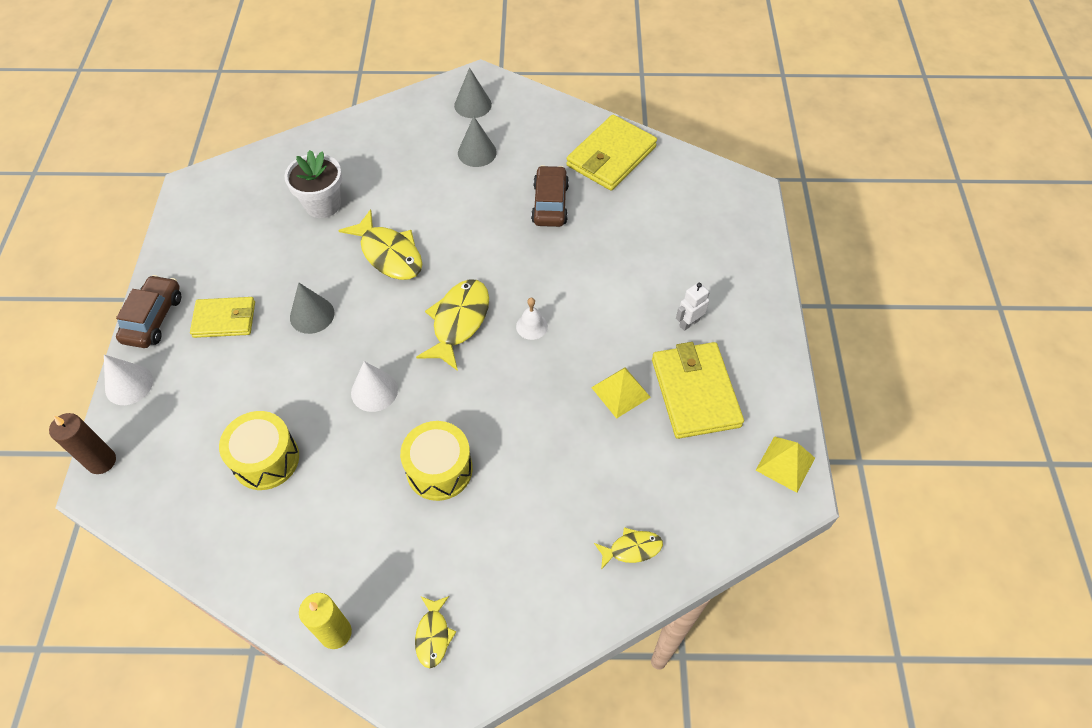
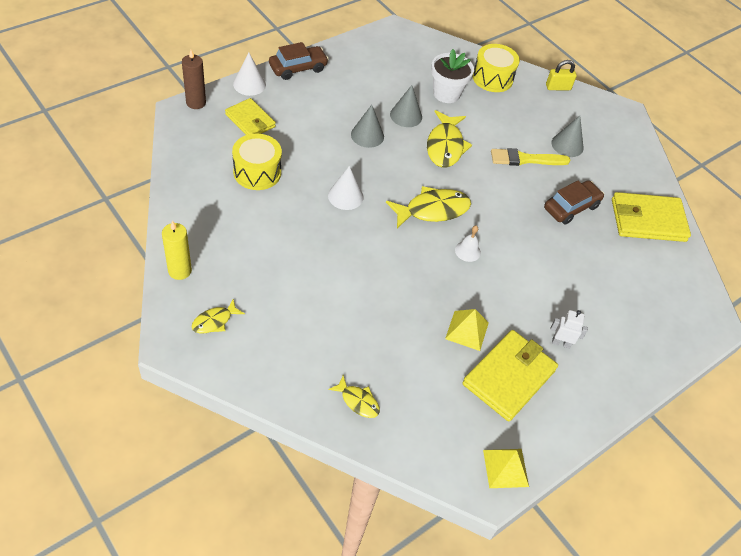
camera: 45 degrees right, 5 degrees down
(224, 319) = (326, 98): yellow wallet -> yellow wallet (250, 121)
(402, 107) = (558, 87): none -> yellow padlock
(439, 469) = (323, 260): yellow drum -> yellow drum (492, 78)
(464, 198) = (525, 159): none -> yellow brush
(473, 105) = (601, 121): grey cone -> grey cone (406, 115)

